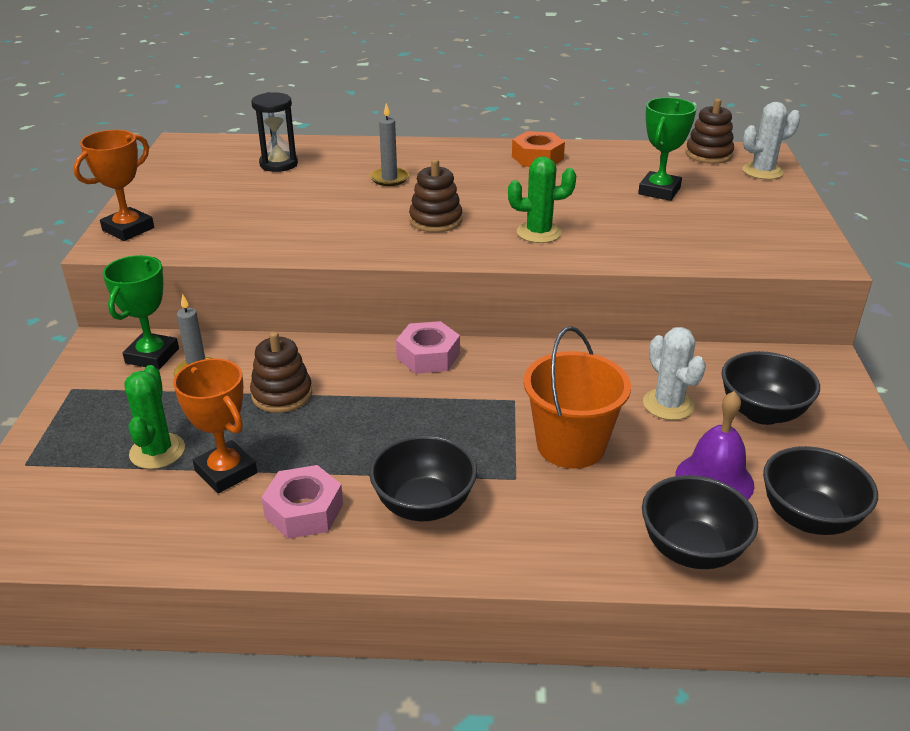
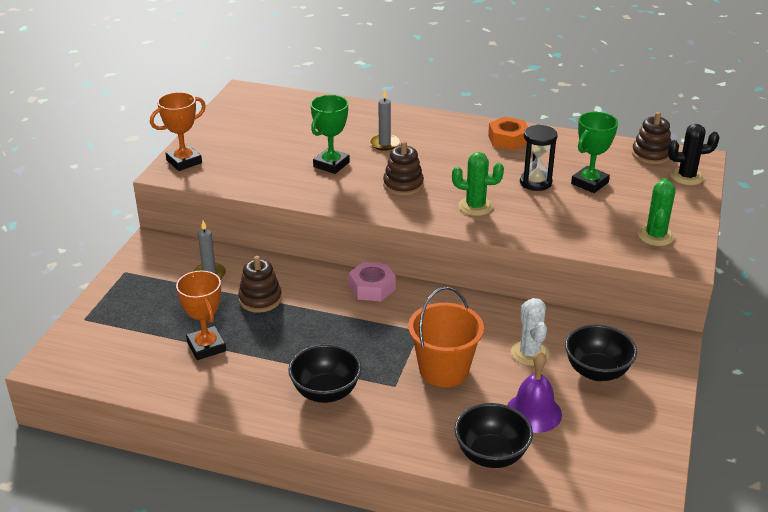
camera: 15 degrees right, 0 degrees up
(152, 356) = (183, 256): green trophy -> green trophy (331, 164)
(157, 451) = (167, 325): green cactus -> green cactus (655, 236)
(278, 164) = (307, 120): black hourglass -> black hourglass (535, 182)
(304, 511) = (247, 381): pink nut -> none
(762, 171) = (686, 177): white cactus -> black cactus
(808, 518) = (586, 450): black bowl -> none

